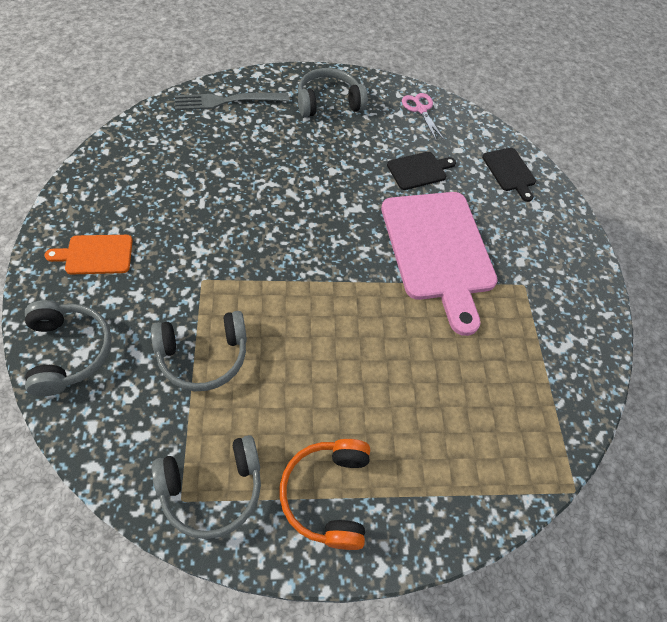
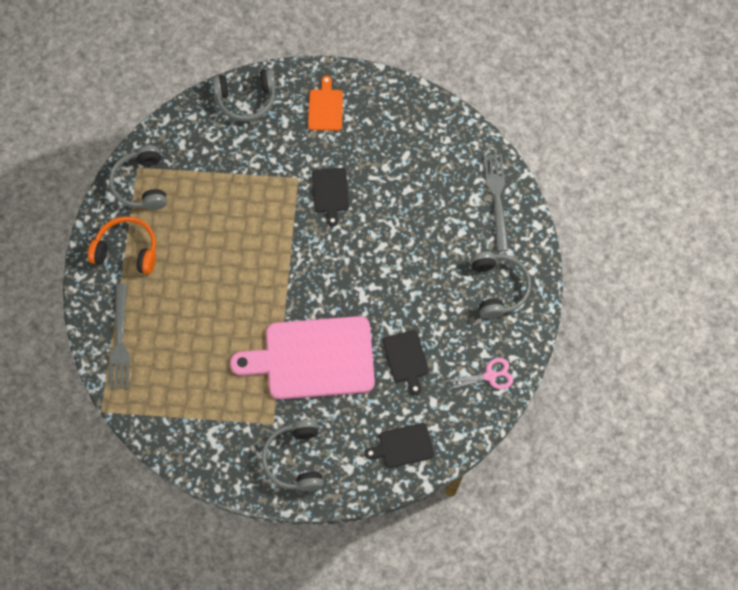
camera: 105 degrees right, 10 degrees up
(203, 356) = (234, 179): grey headphones -> grey headphones (295, 459)
(223, 244) = (330, 193): none -> black cutting board
(471, 481) = (120, 342): none -> grey fork

